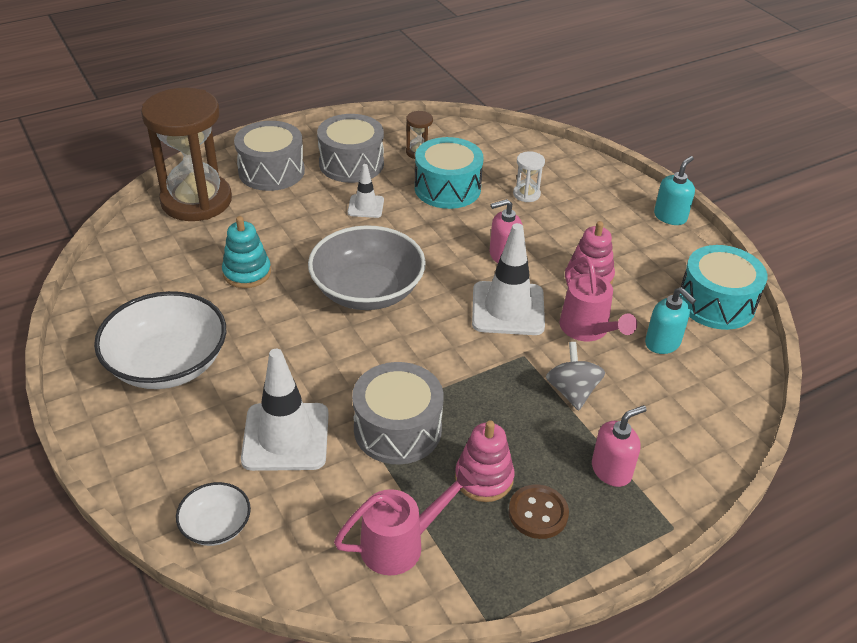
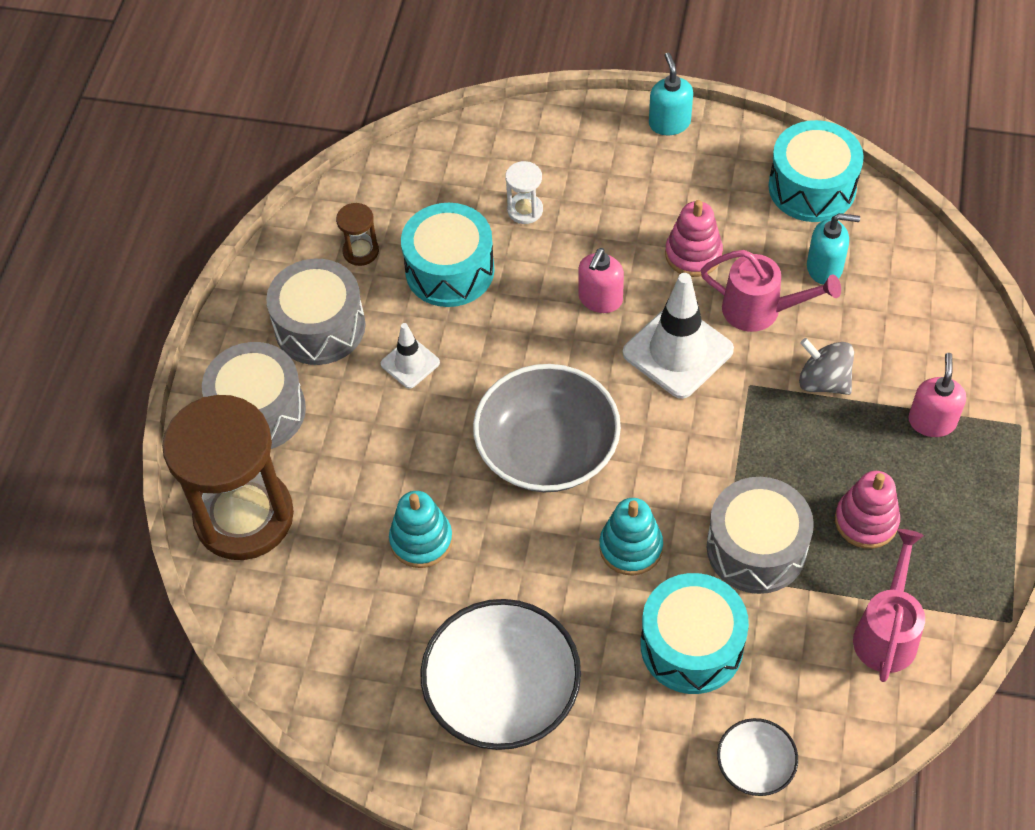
camera: 45 degrees left, 15 degrees up
(286, 437) = (691, 645): white traffic cone -> turquoise drum
(334, 365) = (631, 547): none -> turquoise stacking toy
(538, 513) = (933, 508): brown button -> none

